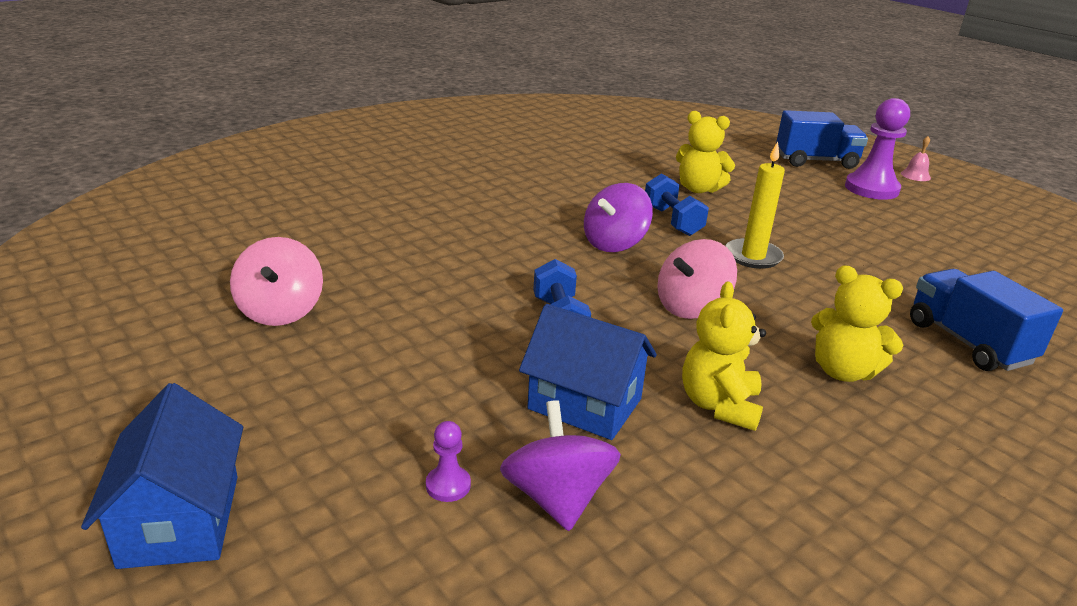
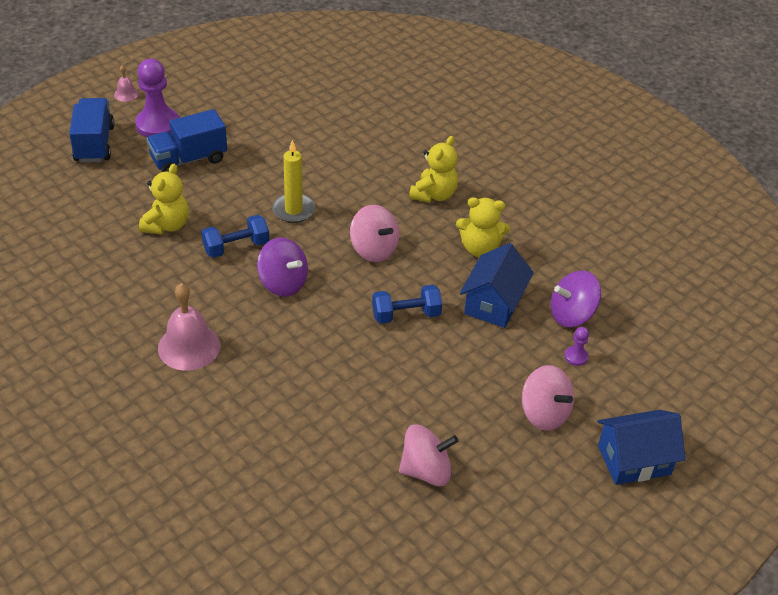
camera: 95 degrees left, 15 degrees up
(332, 426) = (544, 413): none -> pink spinning top
(515, 194) = (189, 346): none -> pink bell
(967, 342) = (391, 139): blue truck -> blue truck (189, 159)

